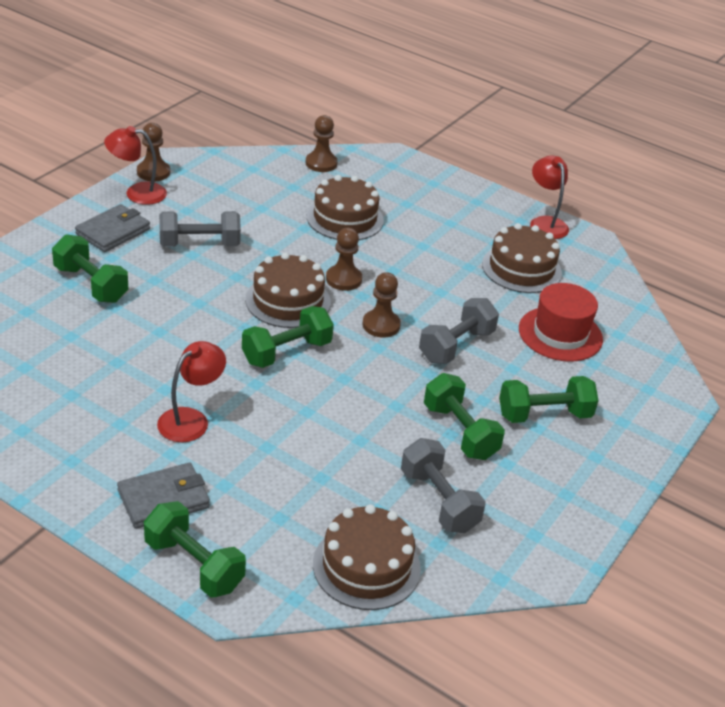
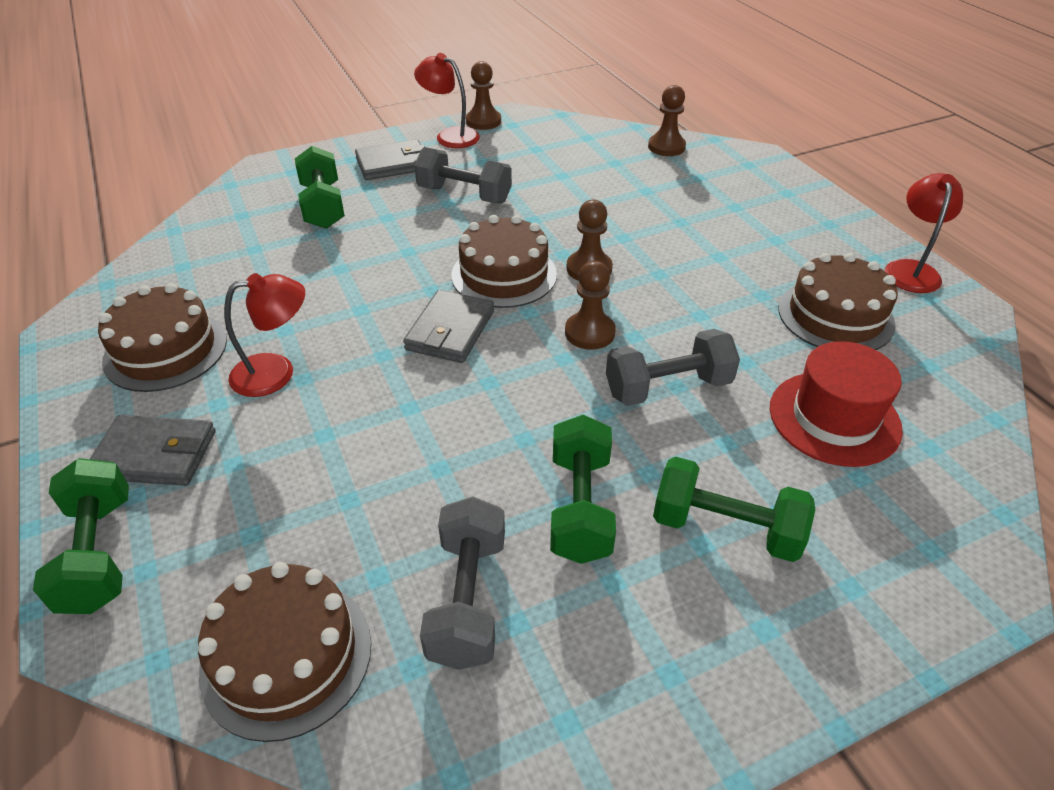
camera: 35 degrees right, 5 degrees up
(286, 352) = (450, 330): green dumbbell -> grey wallet
(345, 218) = (646, 205): brown cake -> brown cake (165, 350)

